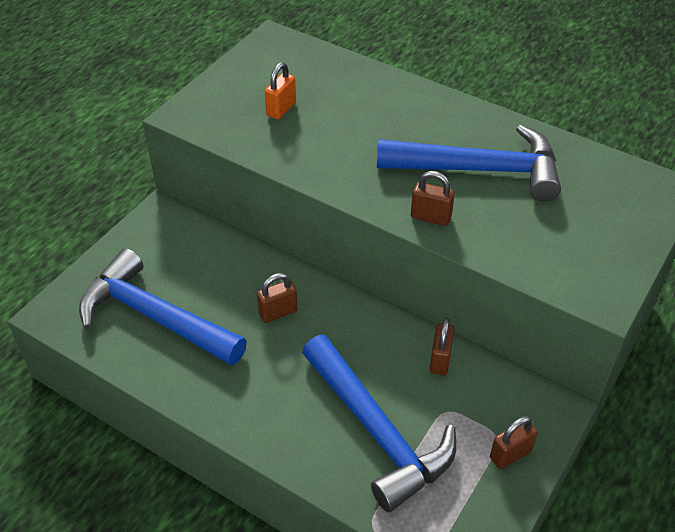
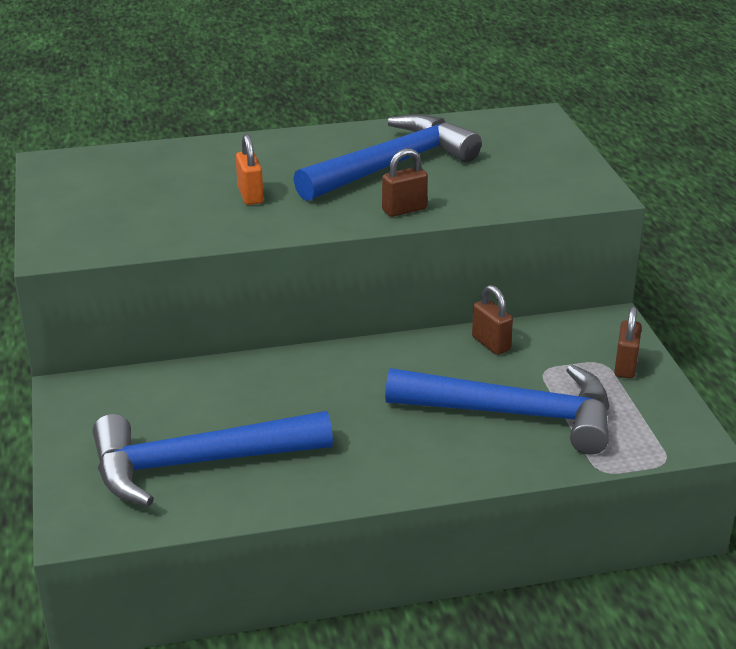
camera: 45 degrees left, 15 degrees down
(278, 312) = (310, 392): brown padlock -> none
(281, 109) = (150, 204): orange padlock -> orange padlock (250, 196)

